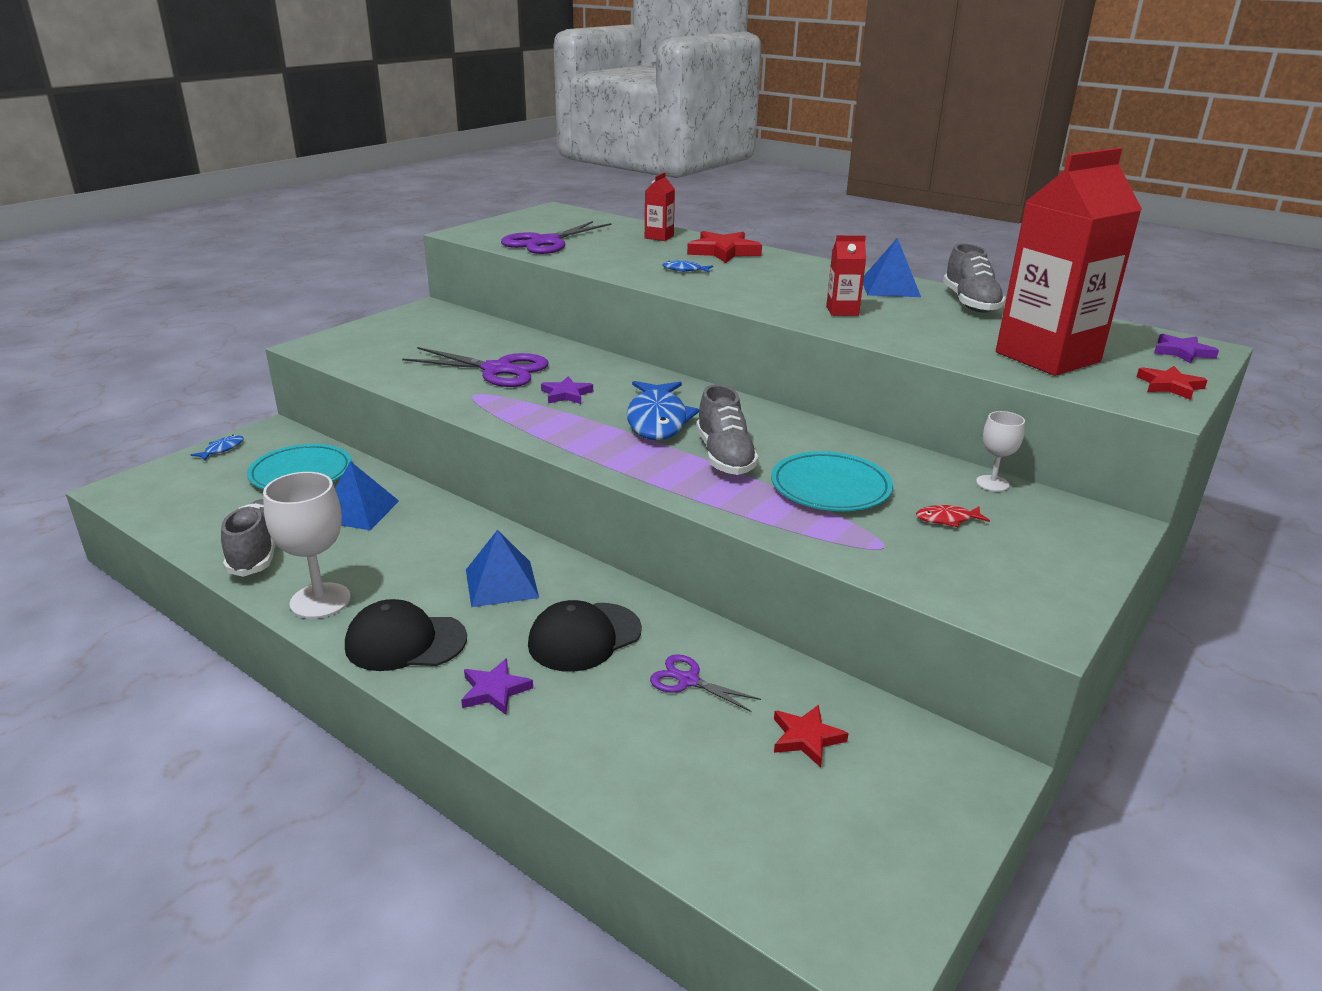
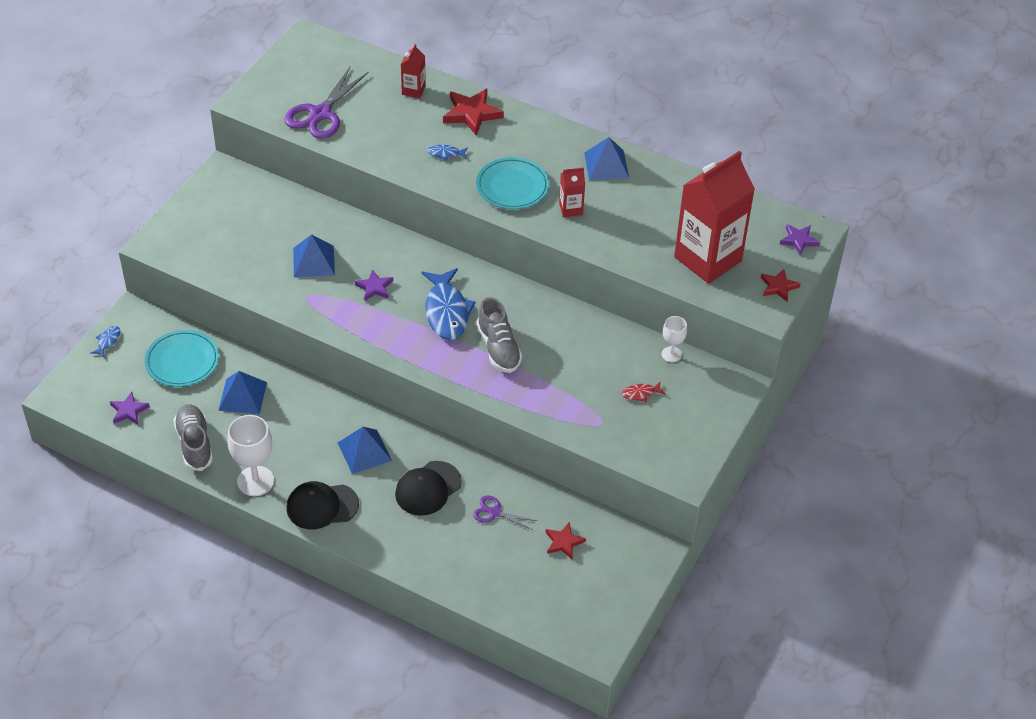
camera: 10 degrees left, 20 degrees up
(495, 690) = (386, 534): purple star -> purple star (129, 411)
(498, 370) = (314, 261): purple scissors -> blue pyramid
(830, 487) = (569, 372): turquoise plate -> turquoise plate (512, 186)
(970, 303) = (664, 184): grey shoe -> none

